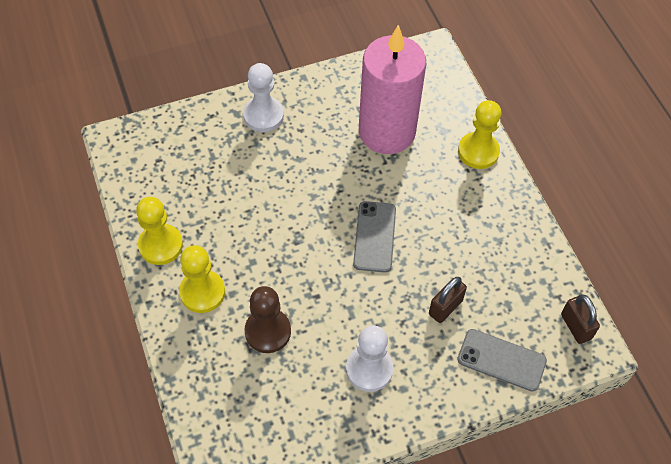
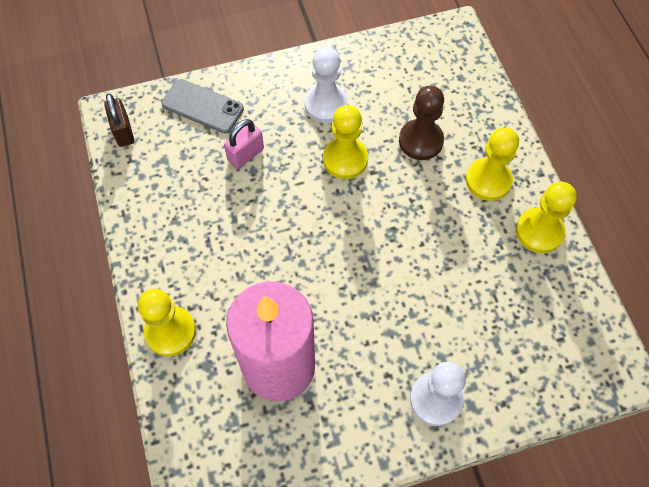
camera: 175 degrees left, 5 degrees up
(345, 307) = (345, 159): none -> yellow pawn
(374, 237) = (308, 230): grey phone -> none
(445, 307) = (245, 155): brown padlock -> pink padlock

